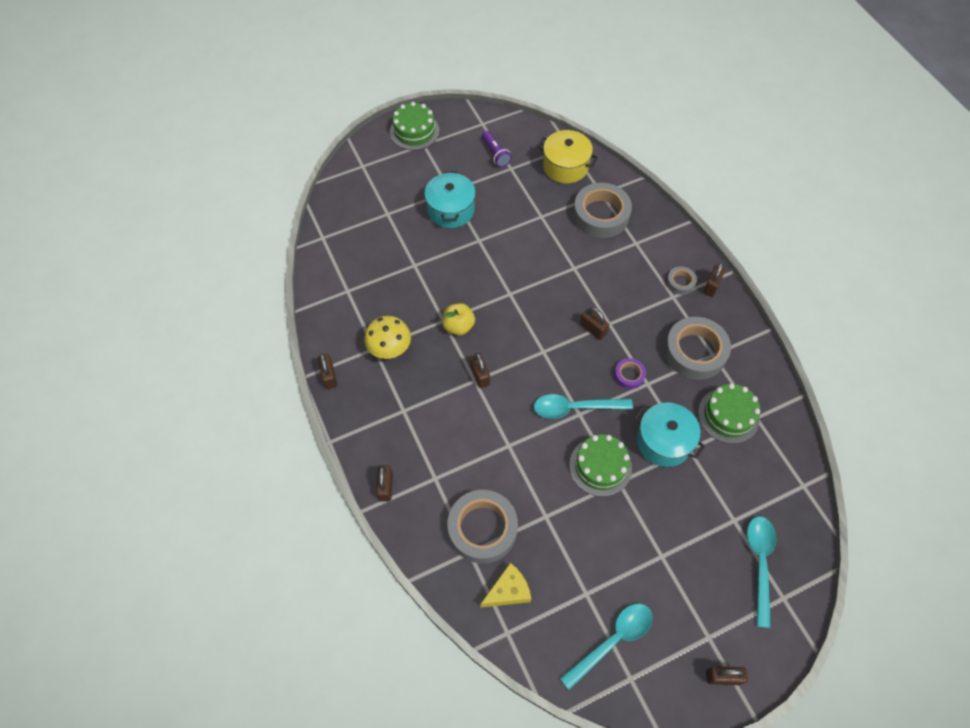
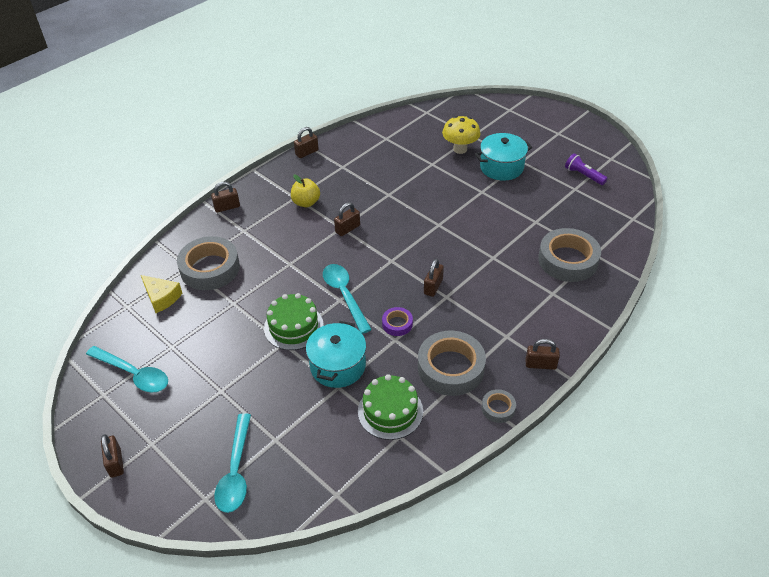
camera: 70 degrees right, 15 degrees down
(390, 350) = (345, 175): yellow mushroom -> yellow mushroom (460, 149)
(414, 131) = (568, 124): green cake -> none
(458, 326) = (388, 204): yellow apple -> yellow apple (306, 202)
(495, 154) = (583, 175): purple flashlight -> purple flashlight turned 90 degrees clockwise
(565, 166) = (606, 222): yellow pot -> none
(680, 282) = (527, 338): grey tape -> grey tape (498, 408)
(760, 563) = (236, 471): turquoise spoon -> turquoise spoon turned 105 degrees clockwise

